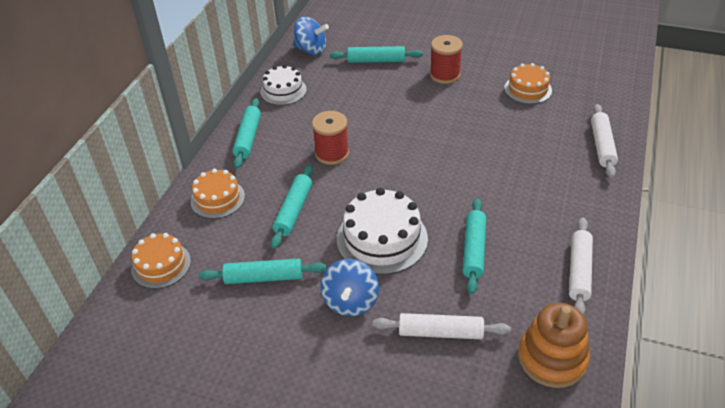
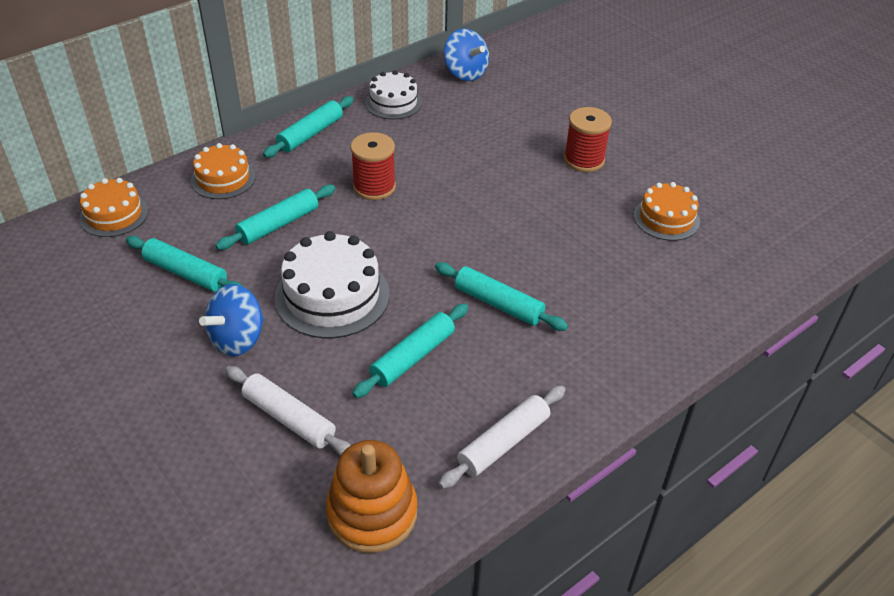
camera: 30 degrees right, 0 degrees up
(376, 61) = (523, 112): turquoise rolling pin -> turquoise rolling pin (498, 304)
(602, 145) = (689, 323): white rolling pin -> none

